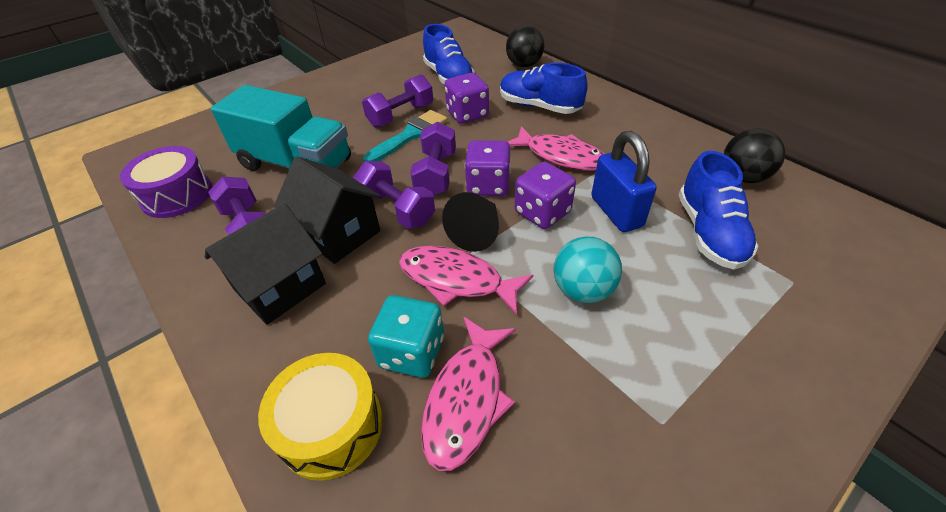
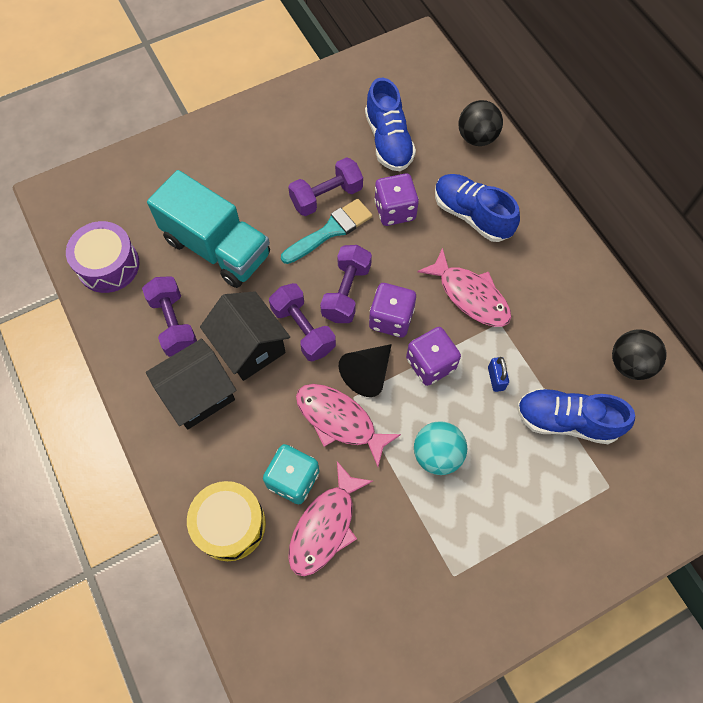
camera: 10 degrees right, 20 degrees up
(616, 212) = (496, 378): blue padlock -> blue padlock, size x0.50
(709, 232) = (566, 421): blue shoe -> blue shoe turned 90 degrees clockwise

